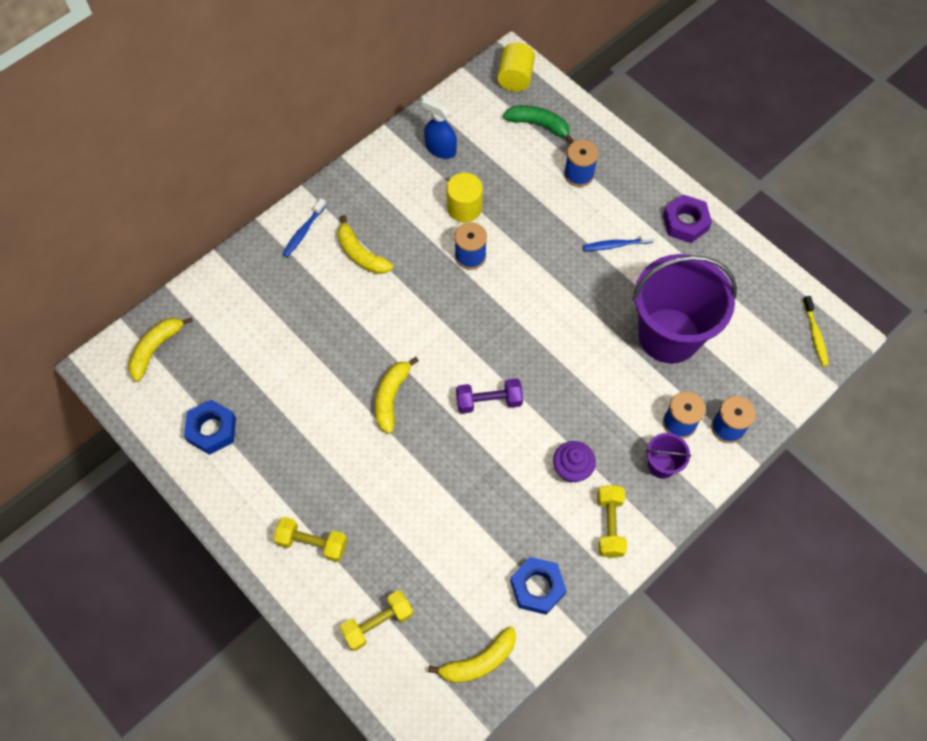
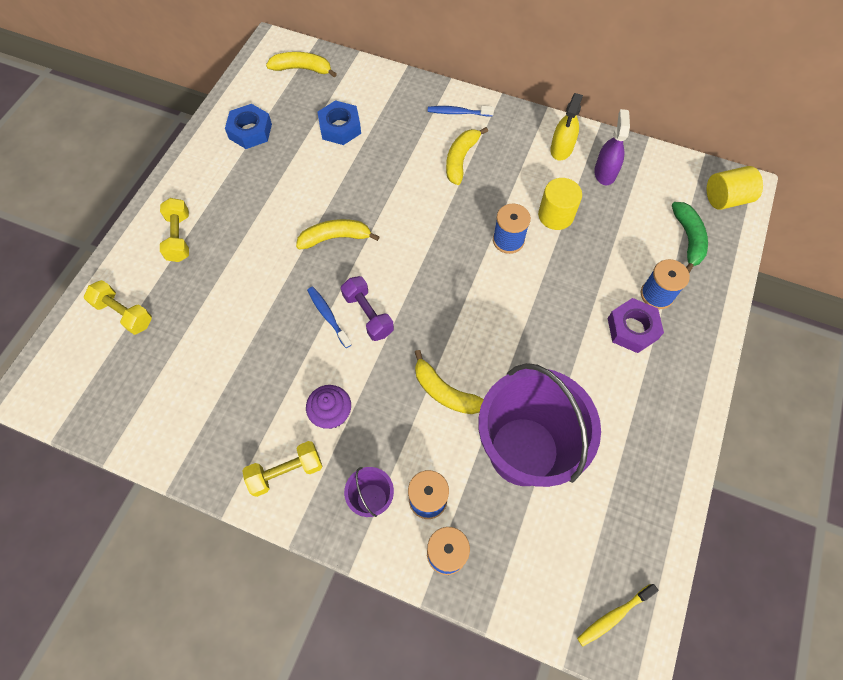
camera: 65 degrees right, 0 degrees up
(396, 168) = (561, 149): none -> yellow spray bottle
(440, 149) = (605, 172): blue spray bottle -> purple spray bottle
(479, 661) = (112, 408): yellow banana -> yellow banana (445, 392)
(537, 587) = (198, 429): blue nut -> blue nut (340, 127)
(615, 245) = (597, 359): blue toothbrush -> blue toothbrush (328, 316)
(685, 222) = (668, 417): purple nut -> purple nut (632, 329)

